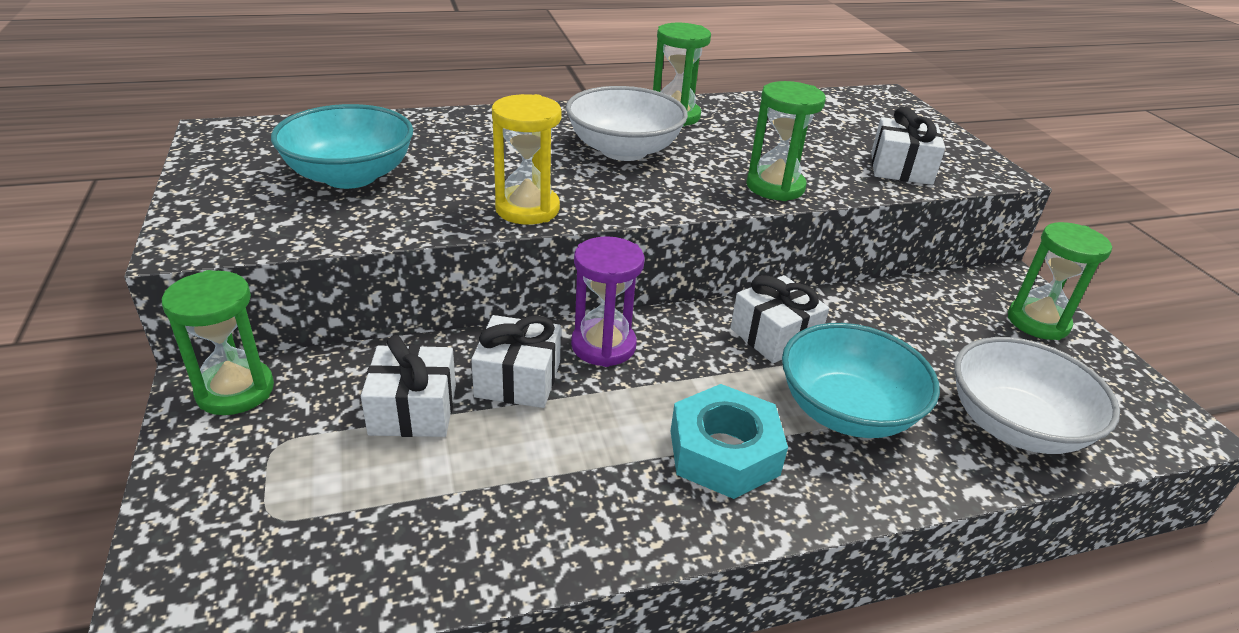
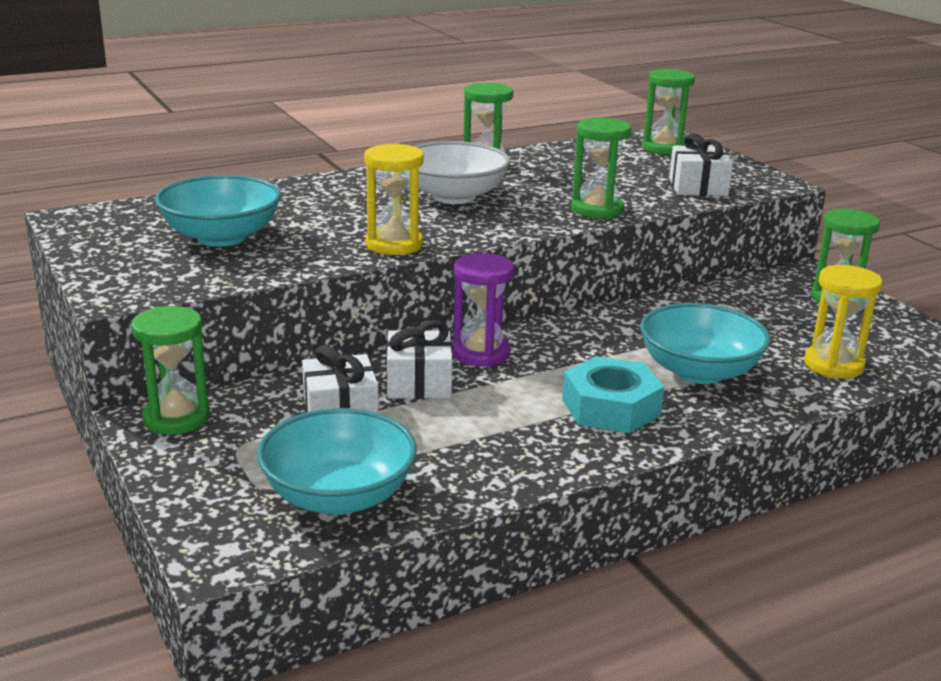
camera: 10 degrees left, 10 degrees down
(349, 546) = (338, 496): none -> turquoise bowl
(774, 335) = (623, 331): white gift -> none
(877, 112) = (664, 148): none -> green hourglass
(1014, 425) = (833, 365): white bowl -> yellow hourglass

